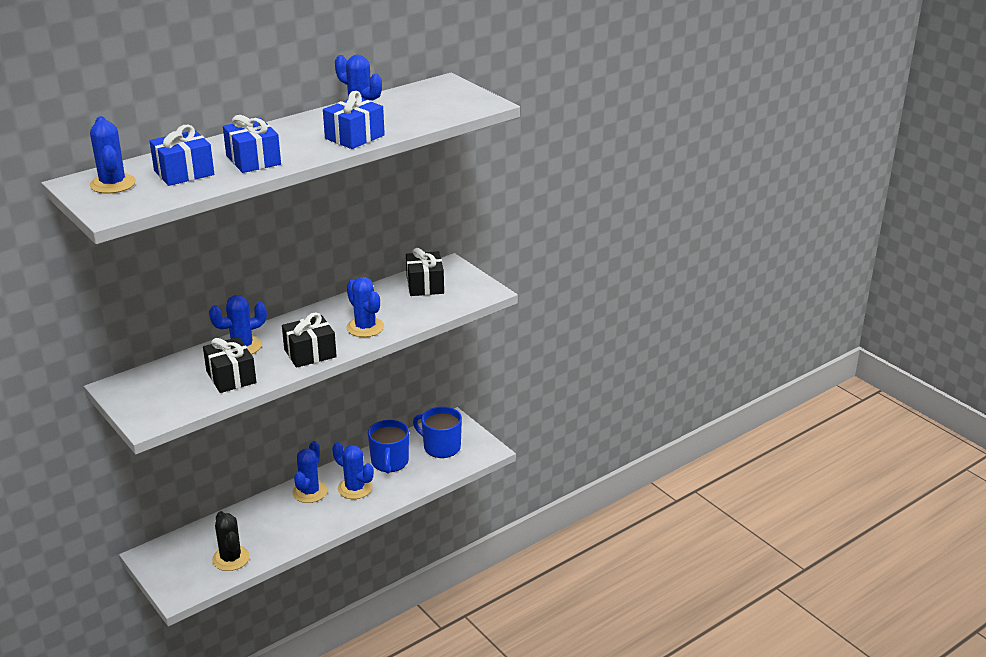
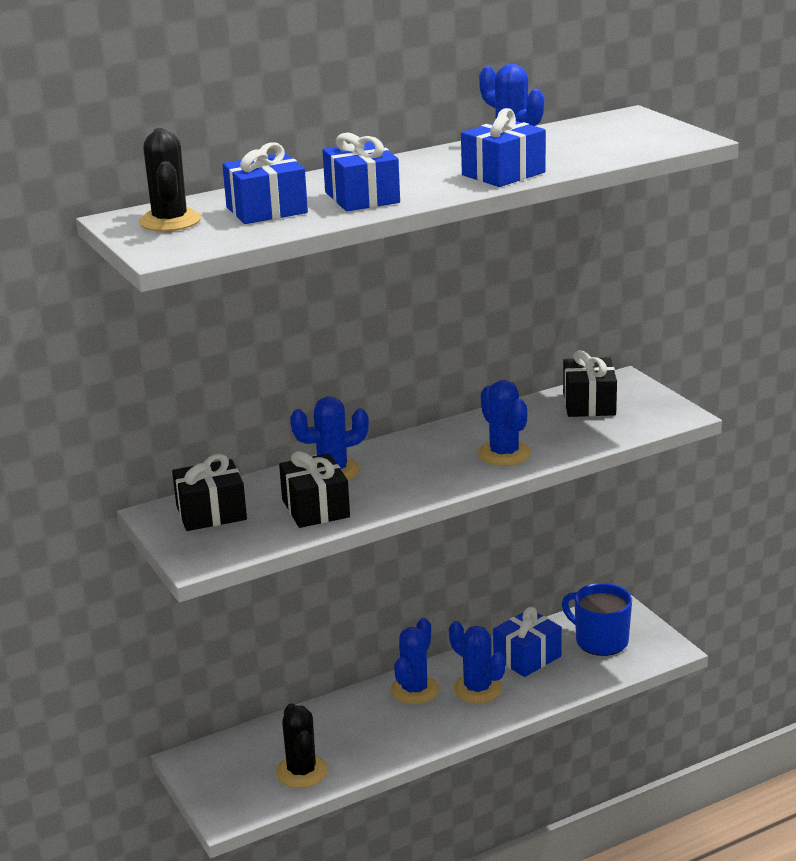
camera: 10 degrees right, 5 degrees down
(113, 184) = (170, 221): blue cactus -> black cactus
(310, 353) = (426, 483): black gift -> black gift (211, 513)
(389, 462) = (527, 657): blue mug -> blue gift

